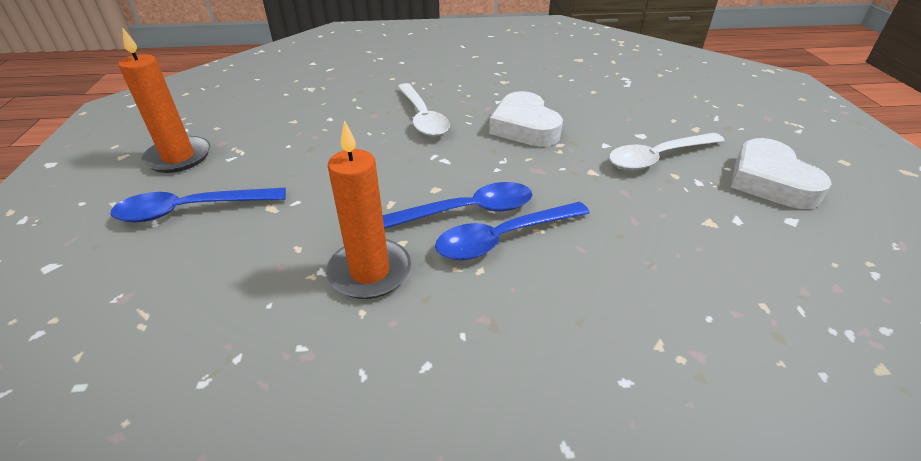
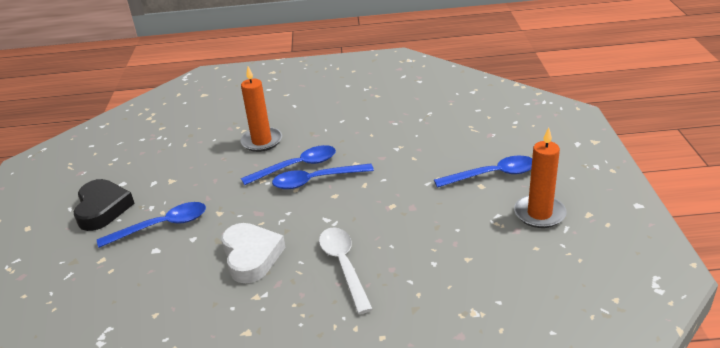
camera: 175 degrees left, 5 degrees down
(370, 272) = (370, 149): orange candle -> orange candle (262, 141)
(657, 158) = (162, 226): white spoon -> blue spoon
(770, 181) = (102, 209): white heart -> black heart

